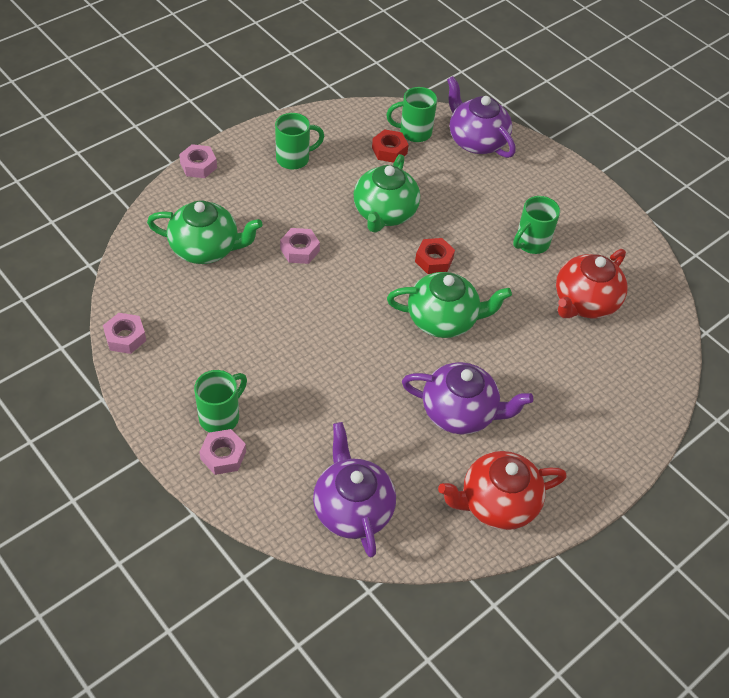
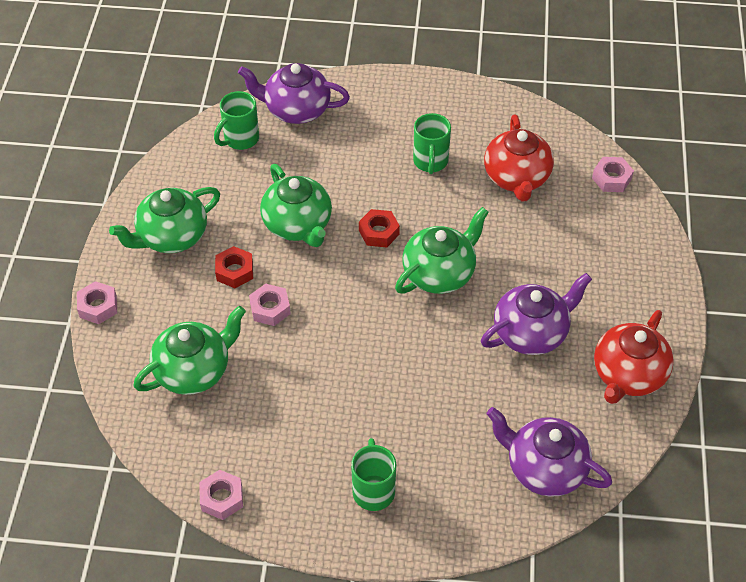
camera: 40 degrees left, 0 degrees up
(223, 455) = (411, 517): pink nut -> pink nut (611, 179)
(294, 159) = (171, 236): green mug -> green teapot
(389, 150) = (239, 169): red nut -> red nut (234, 271)

